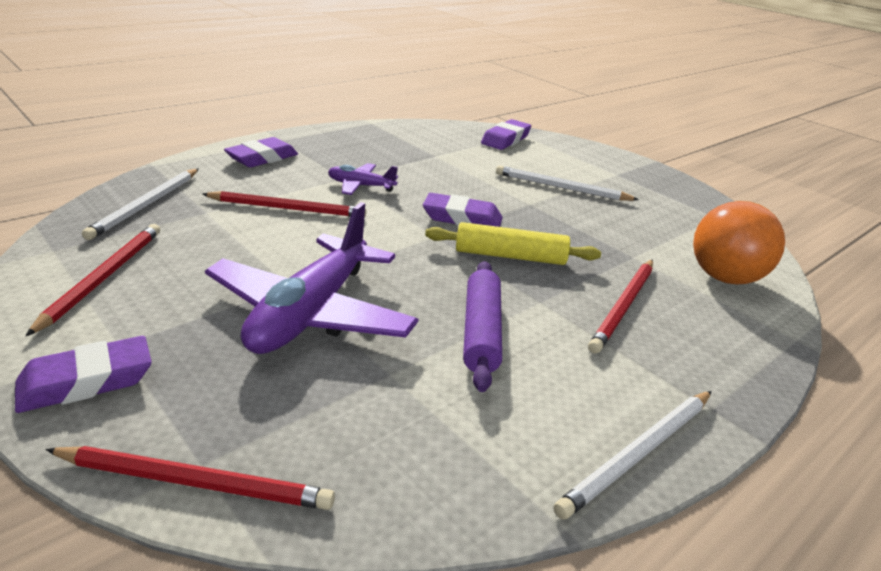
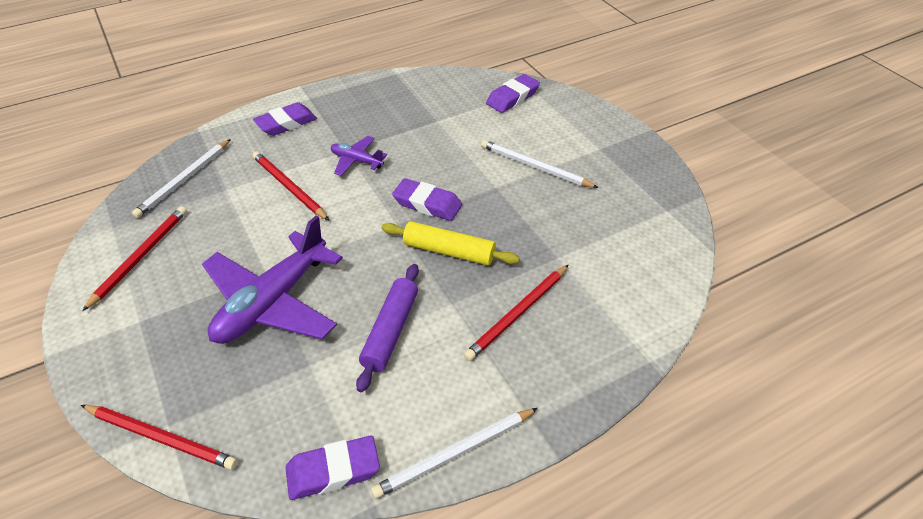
camera: 15 degrees right, 15 degrees up
(86, 381) = (114, 351): purple eraser -> purple eraser (333, 471)
(287, 208) = (289, 187): red pencil -> red pencil turned 150 degrees counterclockwise
(724, 278) = (627, 288): orange ball -> none

